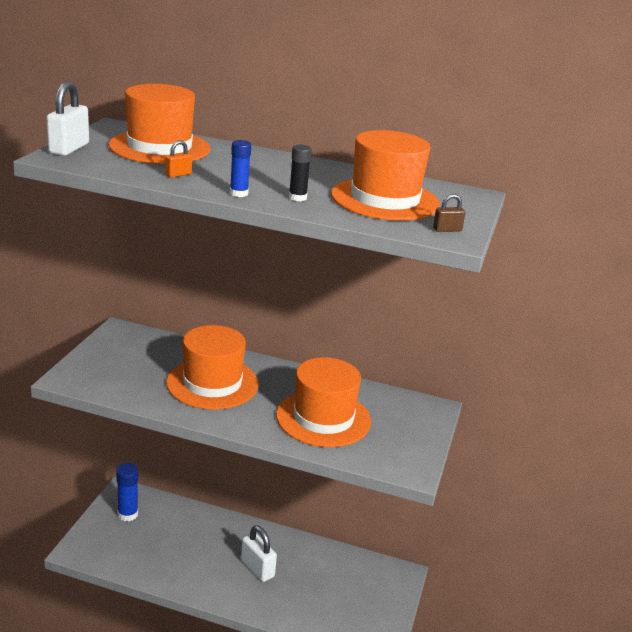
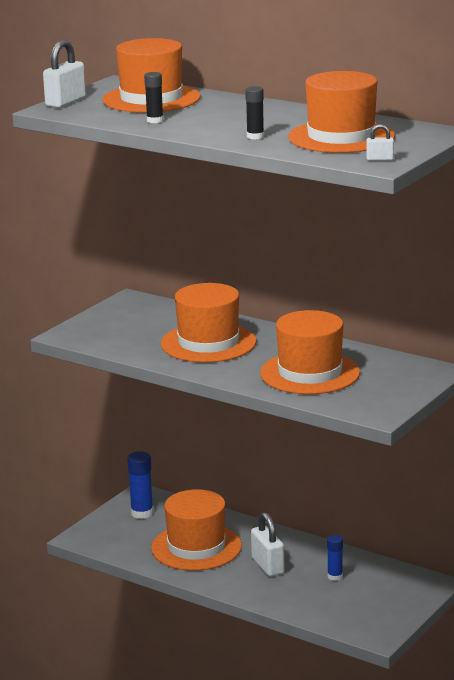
camera: 20 degrees right, 5 degrees down
(178, 174) = (155, 120): orange padlock -> black glue stick
(187, 552) = (196, 547): none -> orange hat
(239, 193) = (201, 134): blue glue stick -> blue glue stick (335, 576)
(447, 230) = (380, 159): brown padlock -> white padlock

